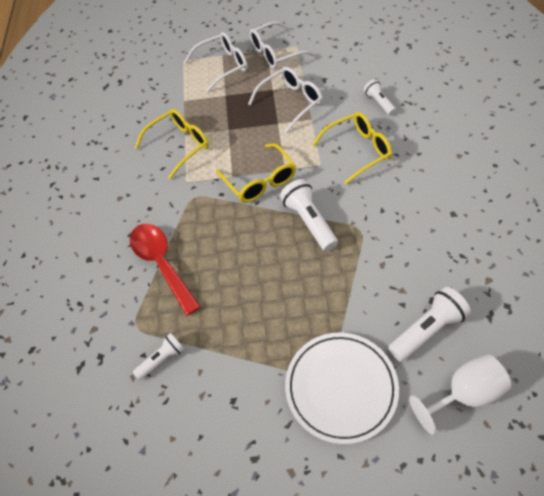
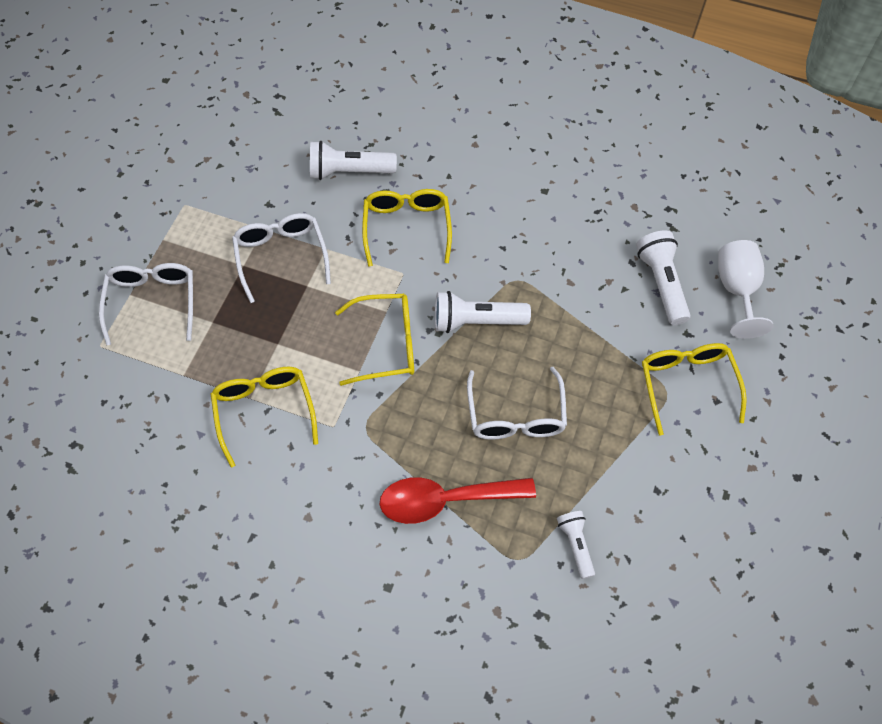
camera: 70 degrees left, 5 degrees up
(276, 52) = (178, 231): white glasses -> white glasses (516, 415)
(341, 388) = (687, 385): white plate -> yellow glasses
(379, 102) = (349, 171): white flashlight -> white flashlight, size x1.63

